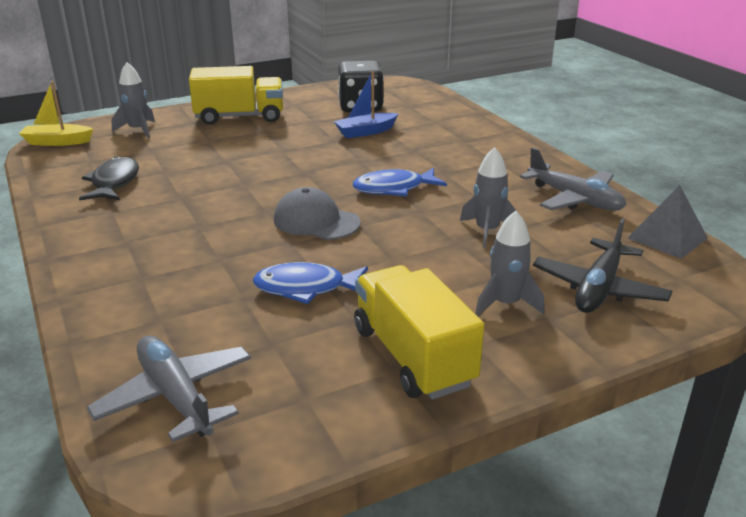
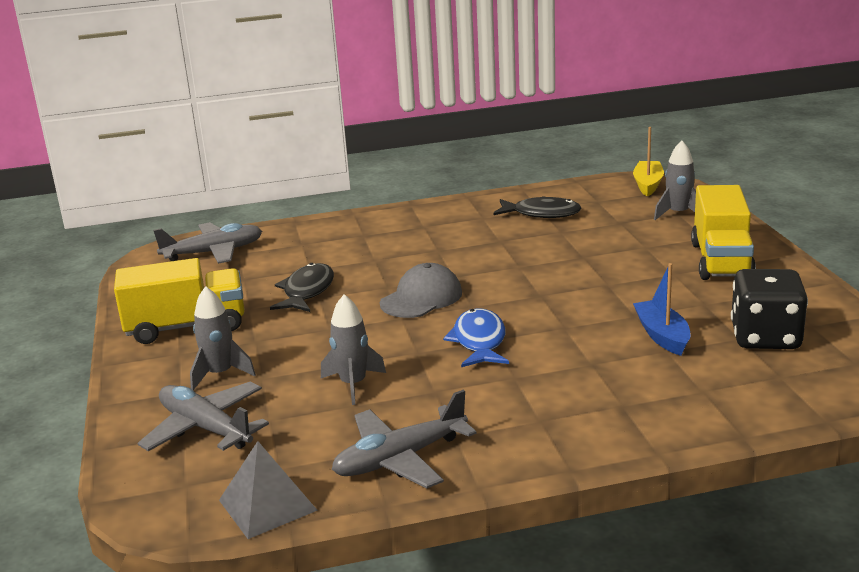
camera: 105 degrees right, 5 degrees down
(306, 288) = (307, 291): blue fish -> black fish
(599, 289) = (205, 428): black plane -> grey plane

